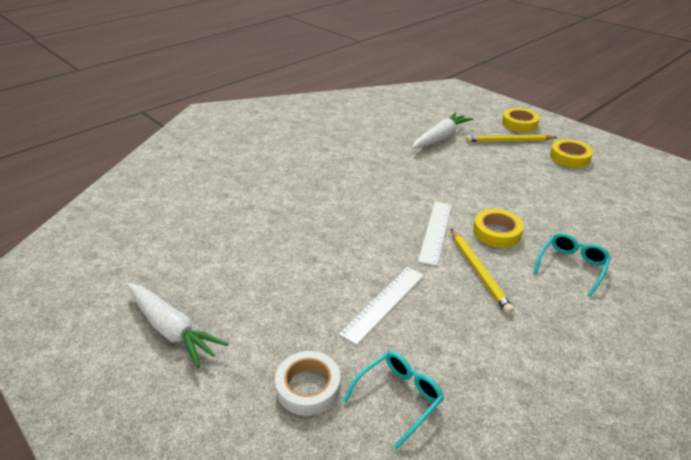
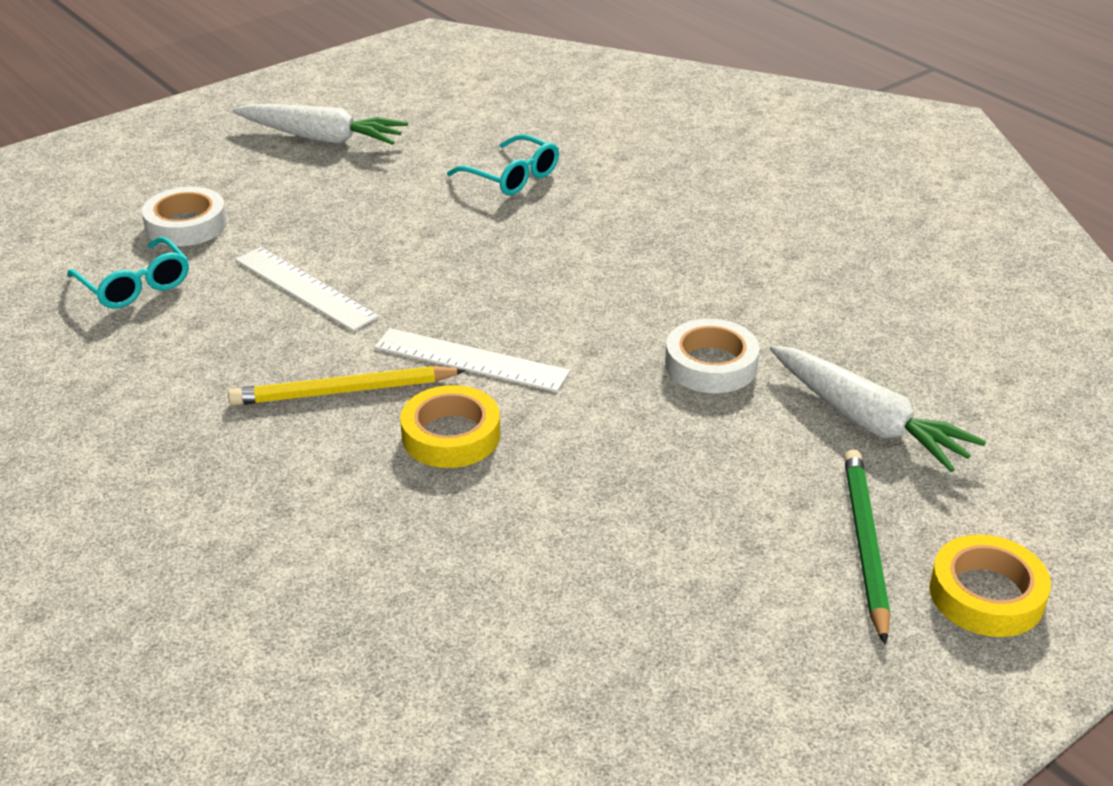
camera: 95 degrees right, 0 degrees up
(172, 329) = (322, 138): white carrot -> white carrot turned 120 degrees counterclockwise
(416, 168) = (711, 365): none -> white tape
(509, 141) = (865, 545): yellow pencil -> green pencil
(569, 157) = (773, 649): yellow tape -> none
(571, 266) = (320, 512): turquoise glasses -> turquoise glasses (512, 177)

